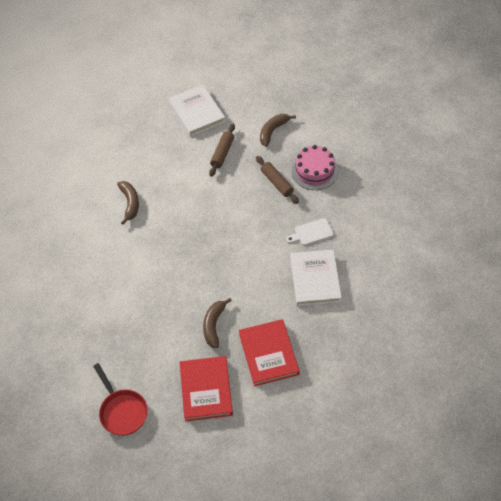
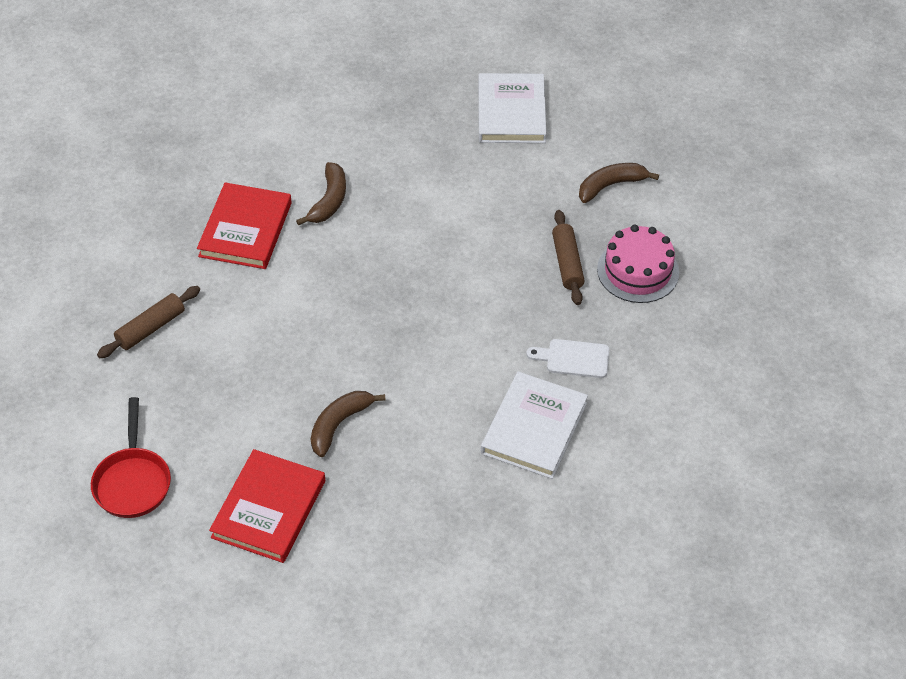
camera: 25 degrees right, 5 degrees down
(222, 153) = (512, 186): brown rolling pin -> brown rolling pin (150, 328)
(268, 354) = (393, 502): red book -> red book (245, 229)

